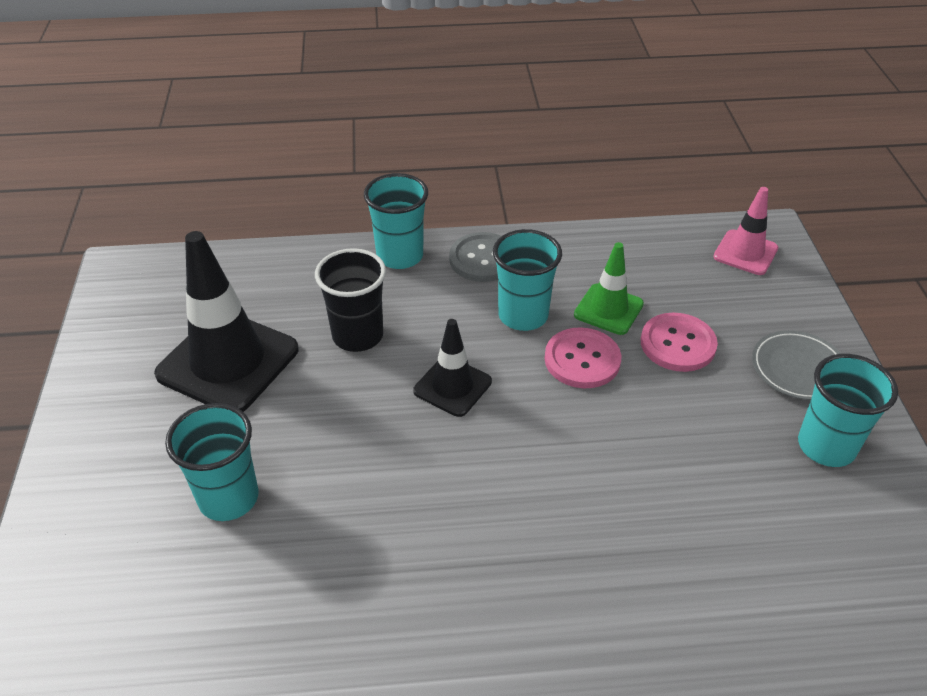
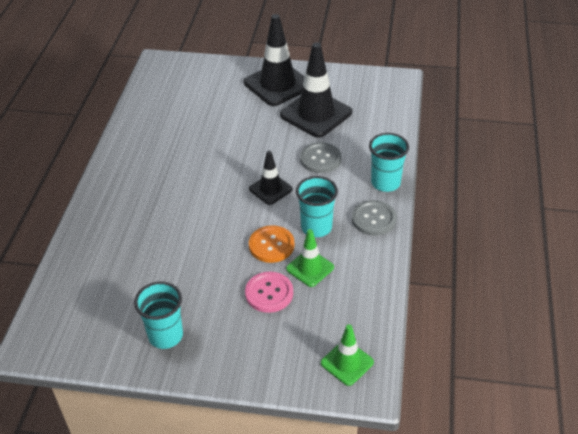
camera: 105 degrees right, 0 degrees up
(126, 438) = (277, 84): none -> black traffic cone
(228, 498) = (231, 112): turquoise cup -> none
(358, 336) = (320, 159): black cup -> grey button
(582, 360) = (271, 245): pink button -> orange button
(745, 253) = (347, 363): pink traffic cone -> green traffic cone
(798, 369) = (227, 347): grey plate -> none

